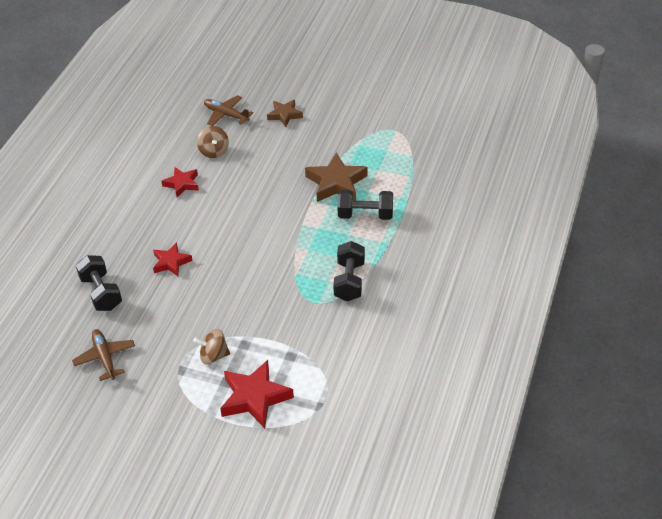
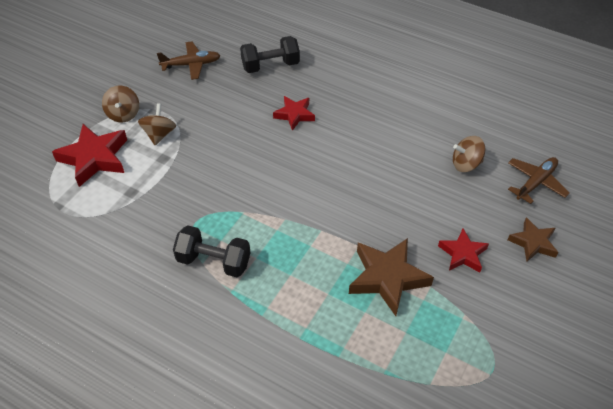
camera: 100 degrees right, 5 degrees up
(182, 184) = (412, 132): red star -> red star (462, 254)
(189, 393) = (123, 114): none -> brown spinning top
(365, 215) = (320, 299): black dumbbell -> none

